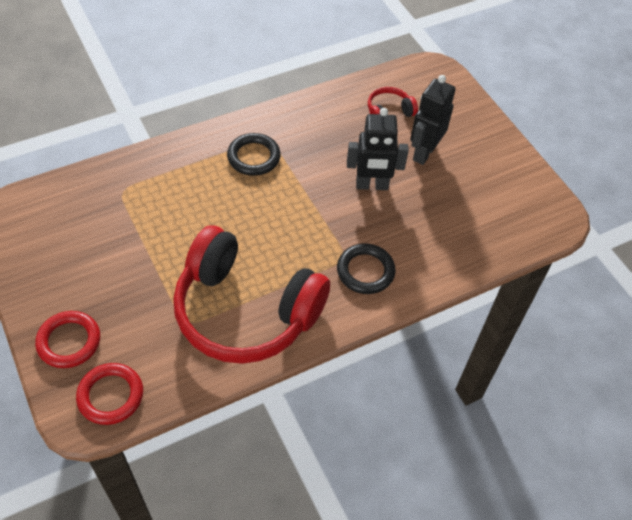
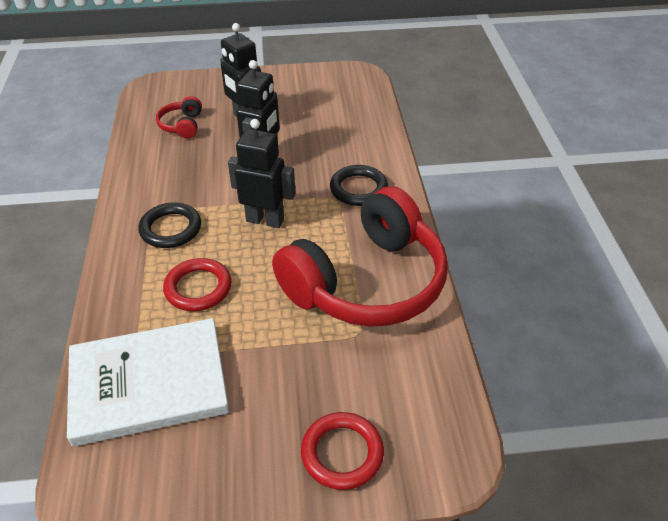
camera: 65 degrees left, 10 degrees down
(98, 206) = (148, 383): none -> white book
(110, 395) = (432, 423): red ring -> red ring (198, 288)
(291, 215) = (265, 220): none -> black robot

